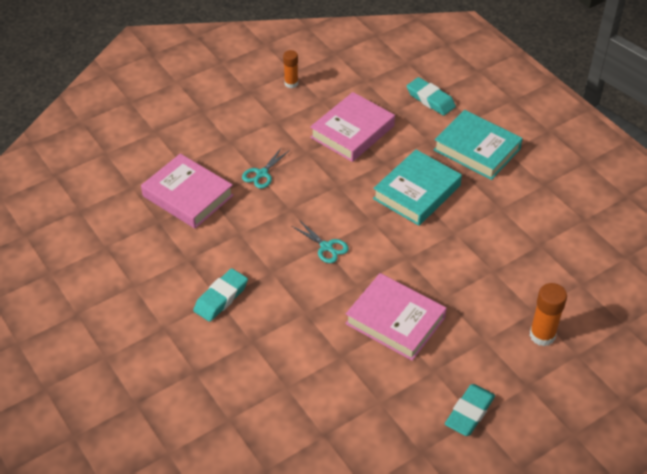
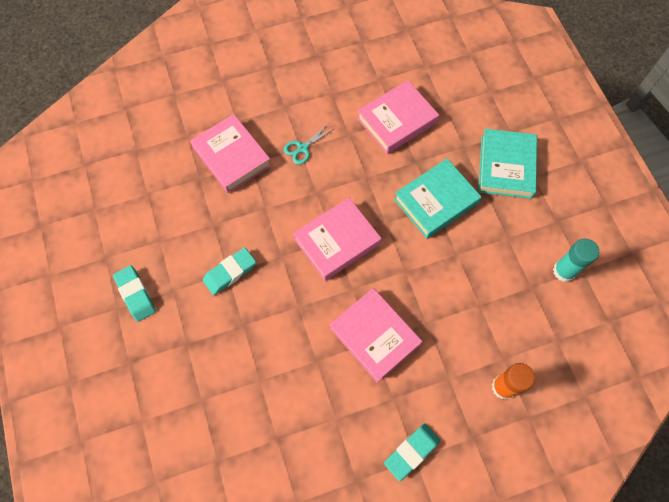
camera: 15 degrees right, 20 degrees up
(291, 83) = (357, 54): orange glue stick -> none
(326, 247) = (337, 241): turquoise scissors -> pink book
(430, 100) = (479, 101): turquoise eraser -> turquoise eraser (135, 294)
(477, 149) = (506, 166): turquoise book -> turquoise book turned 45 degrees clockwise
(566, 225) = (564, 271): none -> turquoise glue stick

